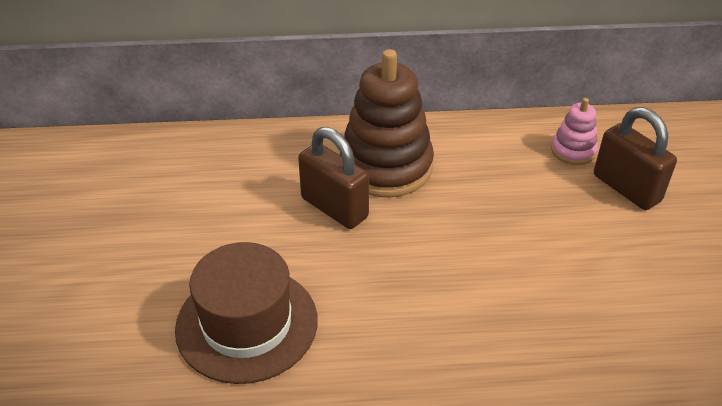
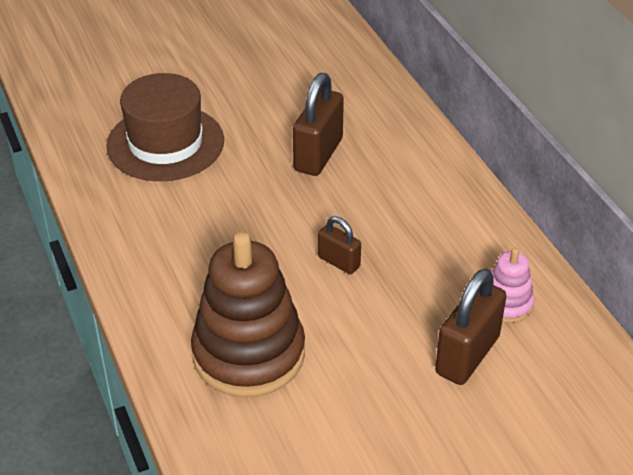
camera: 70 degrees right, 0 degrees up
(386, 166) = (393, 173): brown stacking toy -> brown stacking toy (248, 354)
(492, 233) = (339, 262): none -> brown padlock

